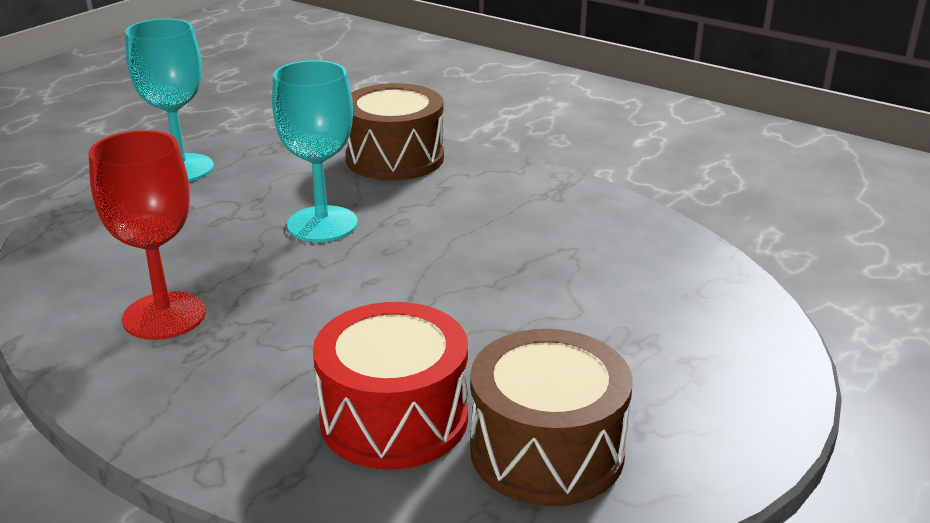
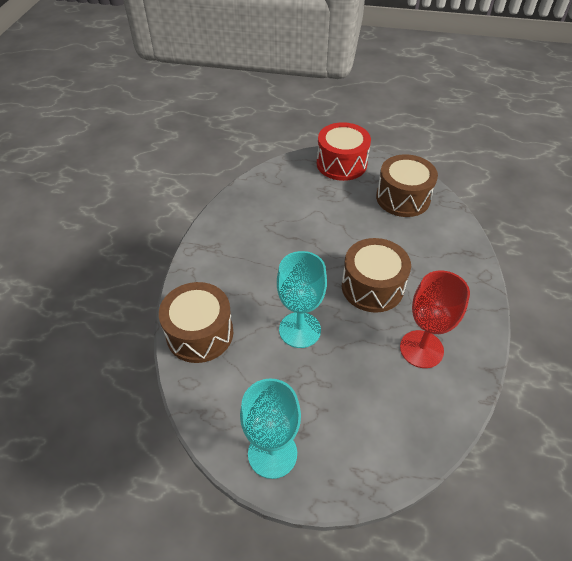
camera: 115 degrees left, 20 degrees up
(332, 312) = (372, 287): none -> brown drum
(394, 418) = (419, 239): red drum -> red drum (341, 164)

